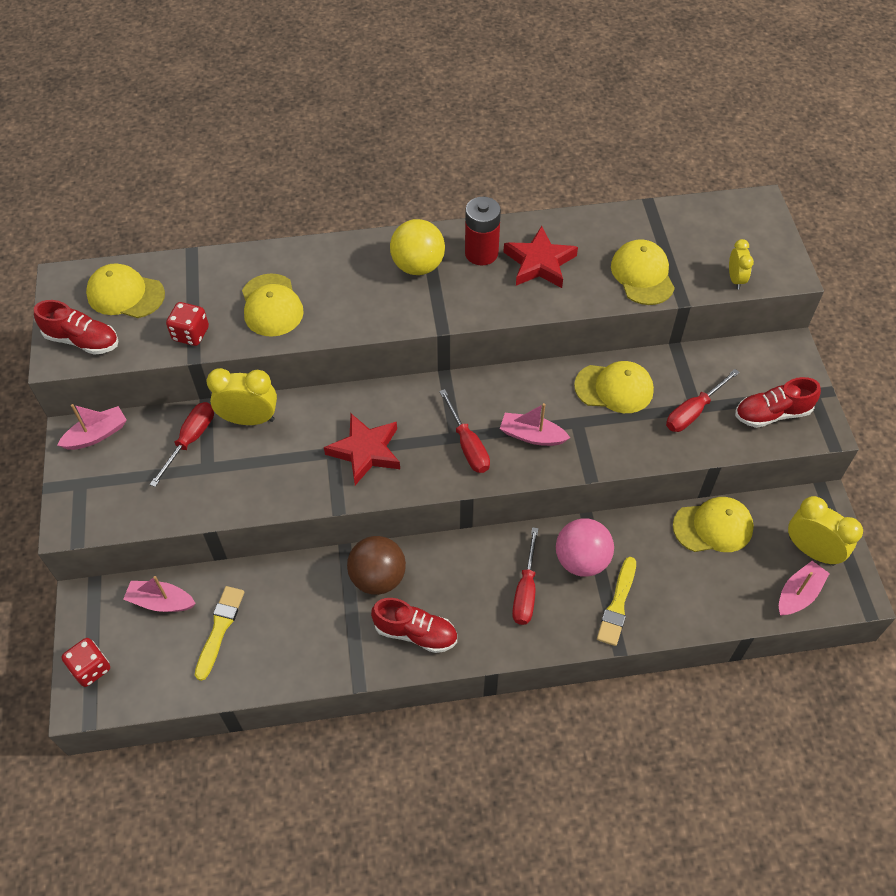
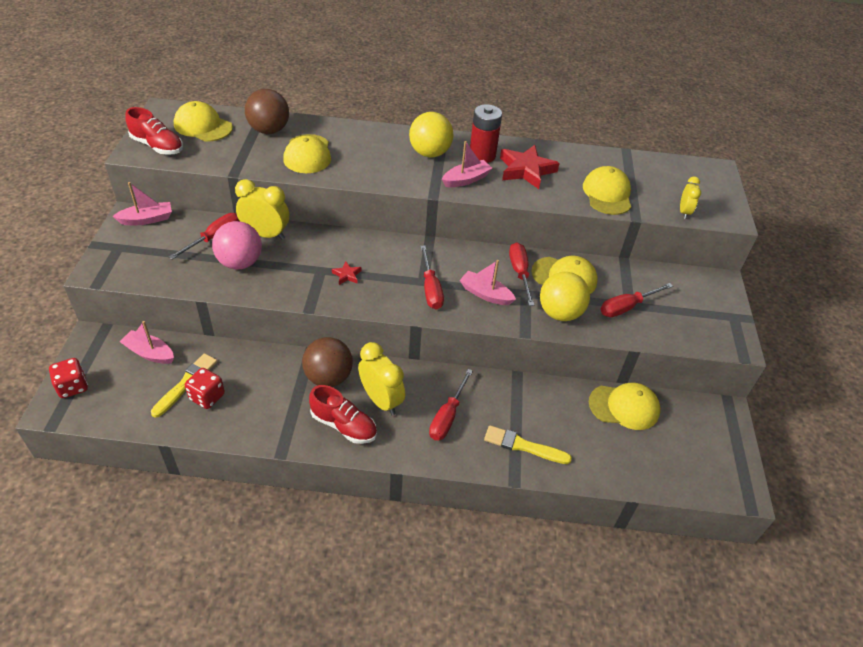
camera: 10 degrees right, 10 degrees down
(191, 334) = (239, 158): red dice -> red dice (207, 397)
(210, 280) = (269, 130): none -> brown ball
(365, 451) = (347, 275): red star -> red star, size x0.46
(562, 396) = (519, 273): none -> red screwdriver
(581, 560) = (503, 405): pink ball -> pink ball (240, 262)
(617, 604) = (523, 446): yellow brush -> yellow brush turned 75 degrees clockwise
(622, 439) = (560, 313): none -> yellow ball
(772, 413) = (694, 323): red shoe -> none
(798, 594) = (688, 477): pink boat -> pink boat (466, 179)
(811, 550) = (708, 446): yellow clock -> yellow clock (381, 400)

